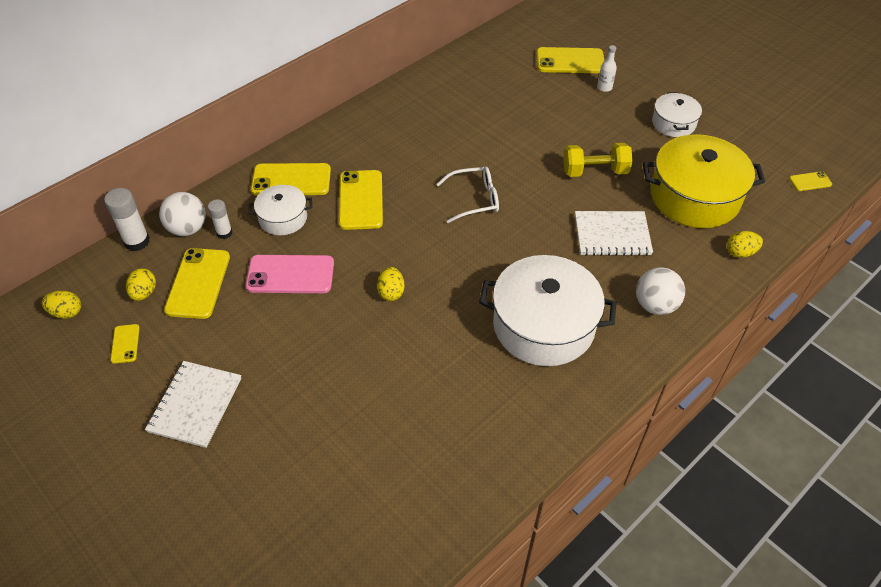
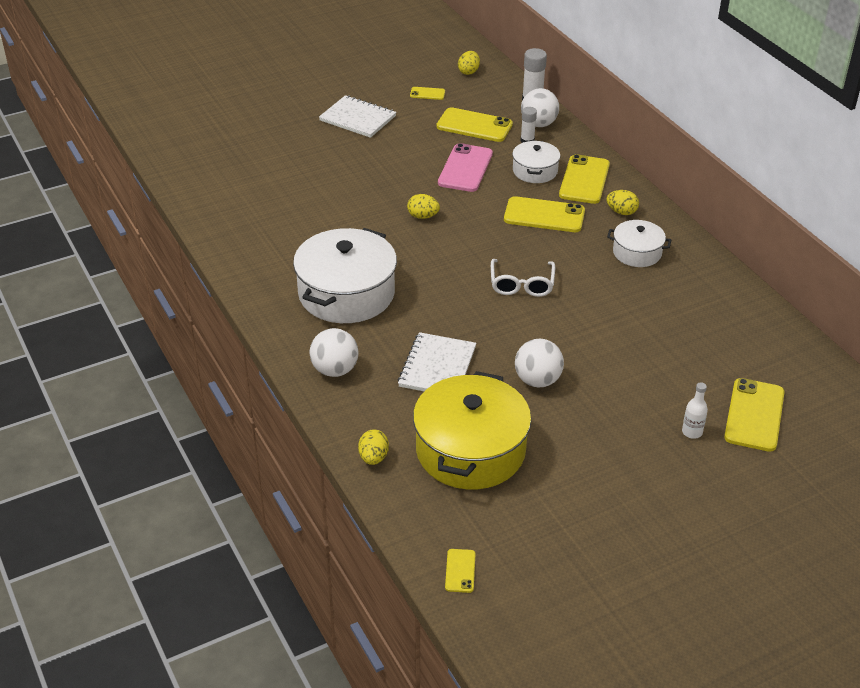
camera: 105 degrees right, 10 degrees down
(144, 293) = (474, 102): yellow egg -> yellow egg (621, 212)
(595, 171) = (537, 380): yellow dumbbell -> white ball
(673, 123) = (606, 476): white pot -> white pot (637, 253)

